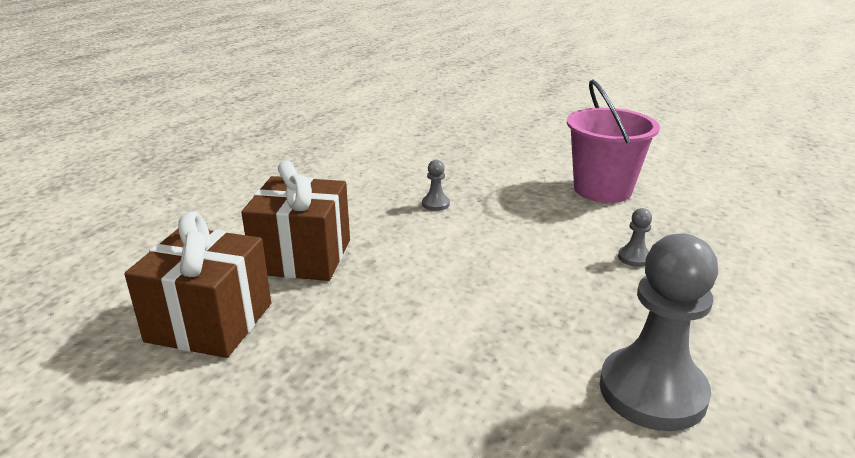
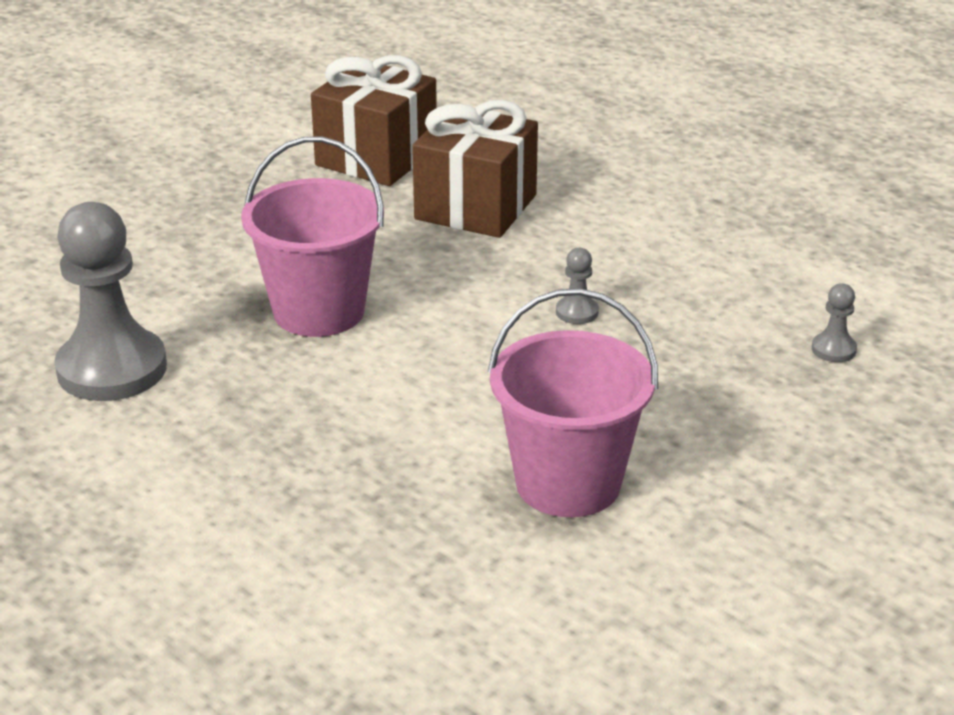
camera: 105 degrees right, 5 degrees up
(492, 299) = (319, 311): none -> pink bucket
(634, 258) = (345, 442): grey pawn -> grey pawn (833, 349)

